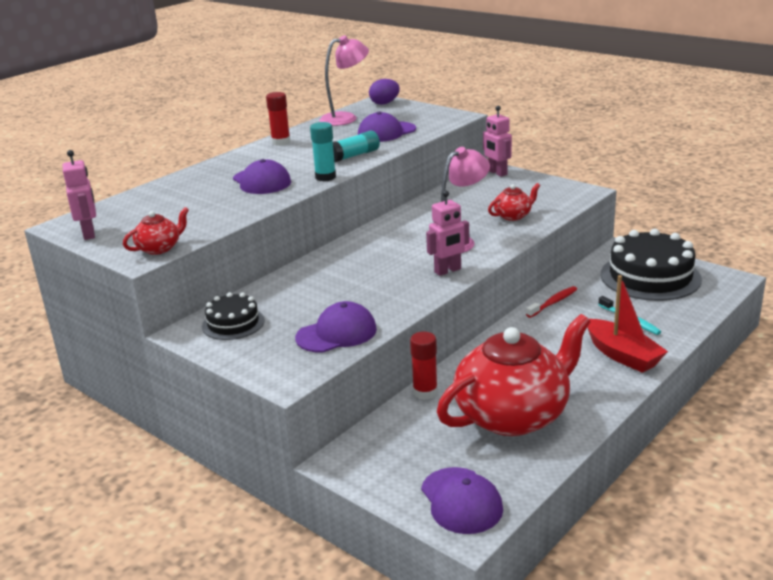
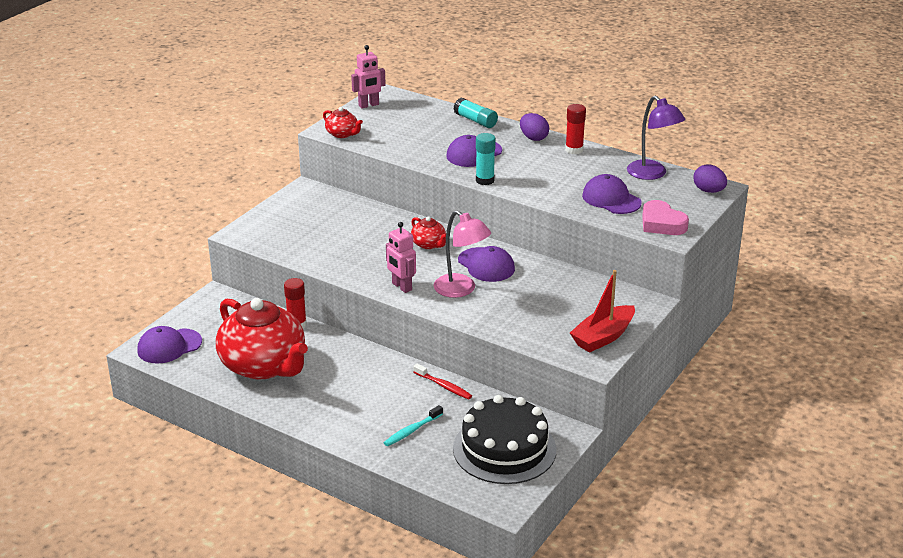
camera: 80 degrees right, 5 degrees up
(233, 323) = (316, 203): black cake -> none
(244, 156) = (533, 138): none -> purple egg
(336, 333) = (299, 245): purple cap -> purple cap (486, 265)
(346, 118) = (652, 174): pink lamp -> purple lamp
(354, 155) = (541, 188): turquoise glue stick -> turquoise glue stick (475, 121)
(436, 118) = (662, 223): none -> pink heart
(497, 173) = (639, 306): pink robot -> none
(513, 216) = (523, 317): red teapot -> red teapot (429, 244)
(622, 355) = (350, 423): red boat -> red boat (603, 337)

